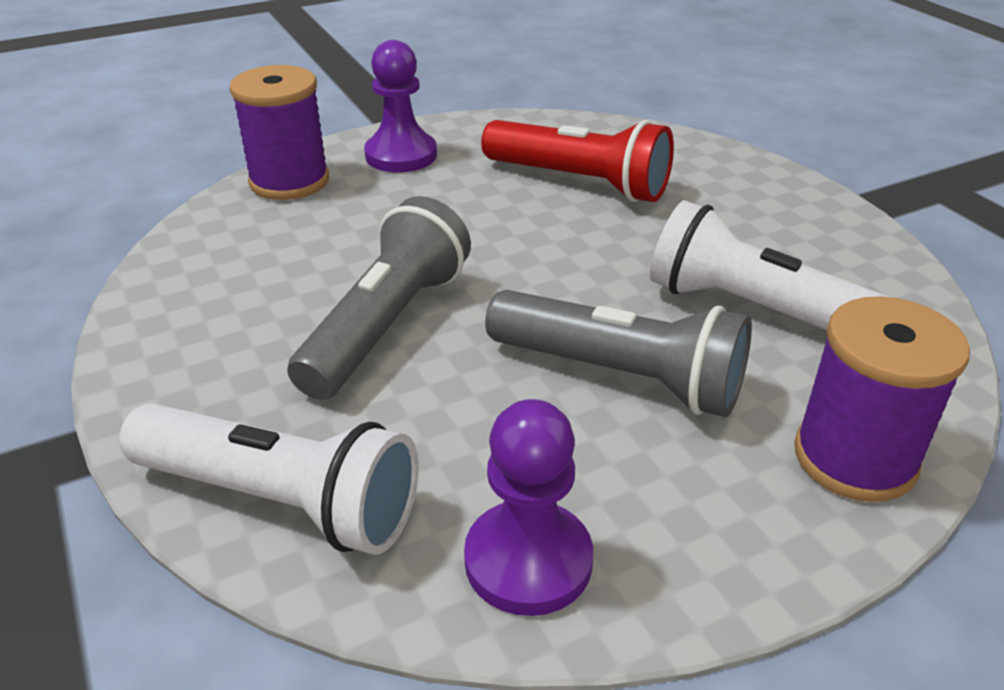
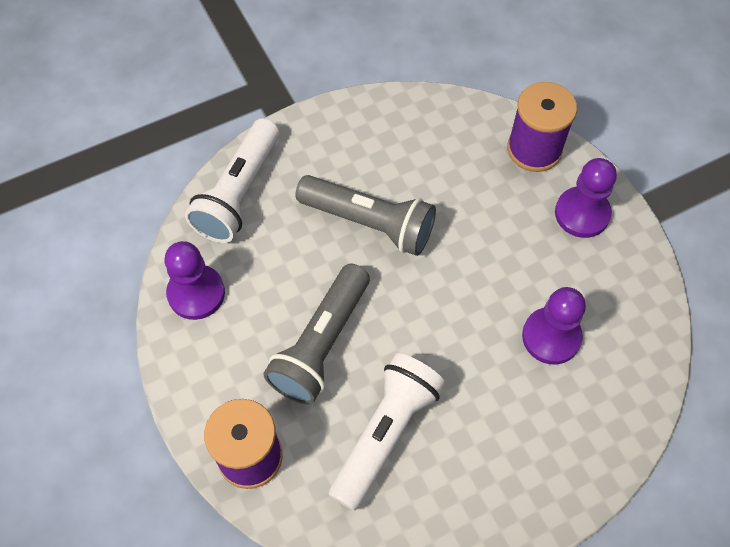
camera: 90 degrees right, 25 degrees up
(579, 182) = (551, 337): red flashlight -> purple pawn

